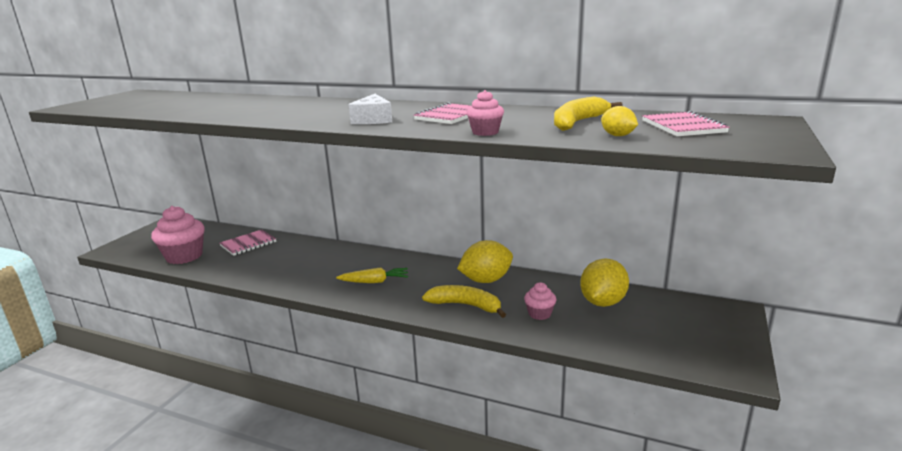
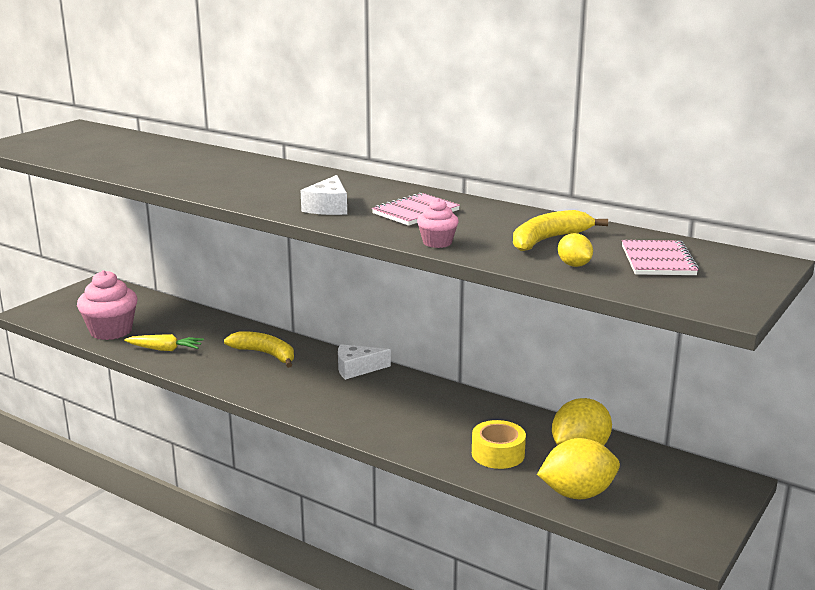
camera: 10 degrees right, 0 degrees up
(248, 244) = (186, 324): pink notebook -> none
(374, 281) = (321, 390): yellow carrot -> yellow carrot (165, 349)
(398, 261) = (357, 369): none -> white cheese
(465, 305) = (416, 432): yellow banana -> yellow banana (265, 354)
(486, 280) = (453, 406): yellow lemon -> yellow lemon (577, 494)
(539, 314) = (498, 454): pink cupcake -> yellow tape

